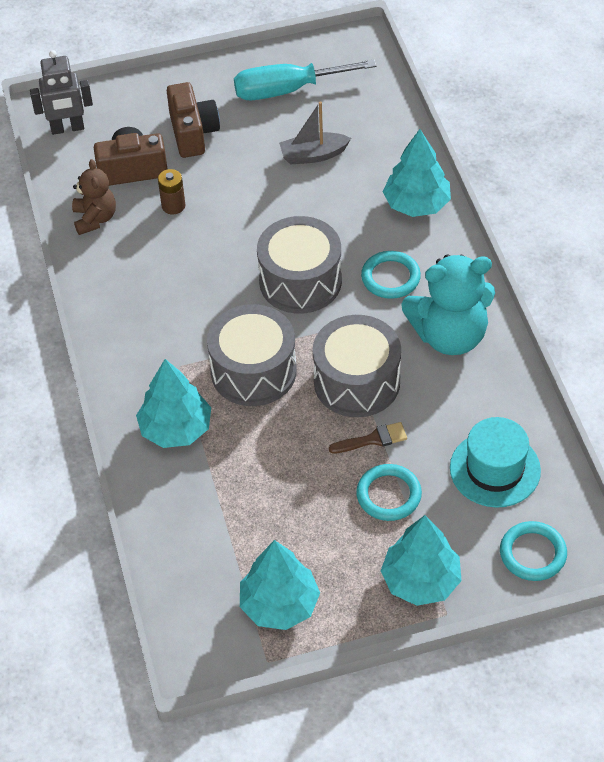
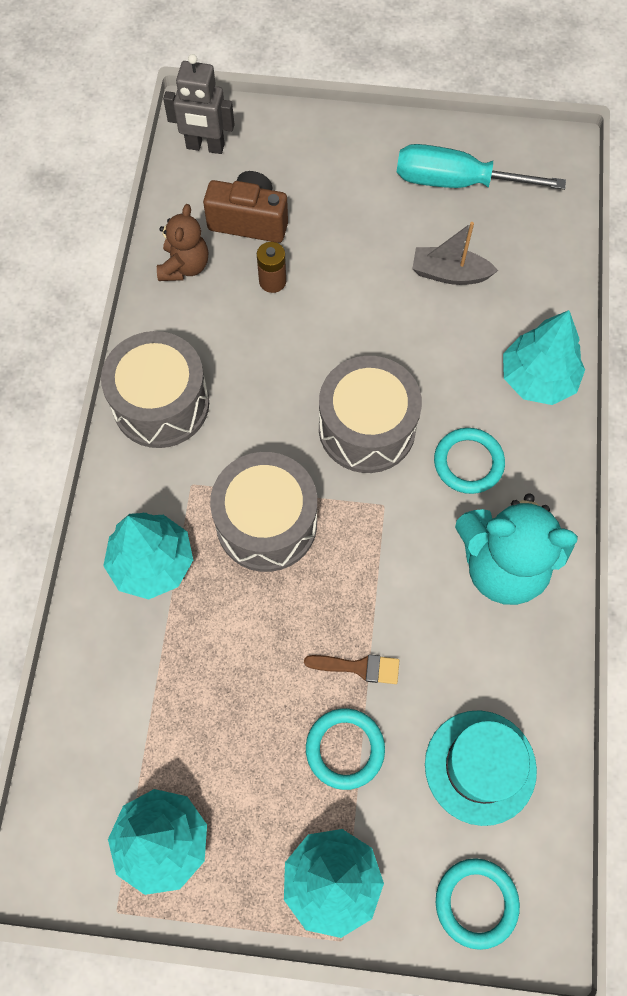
camera: 20 degrees right, 15 degrees up
(193, 133) = (332, 199): brown camera -> none
(357, 382) = (373, 583): grey drum -> grey drum (161, 404)

